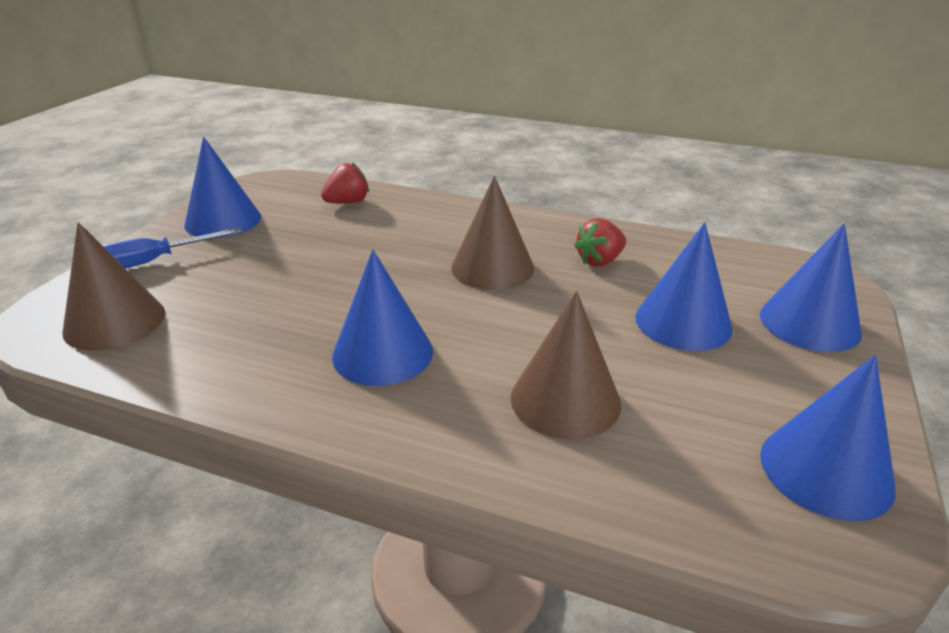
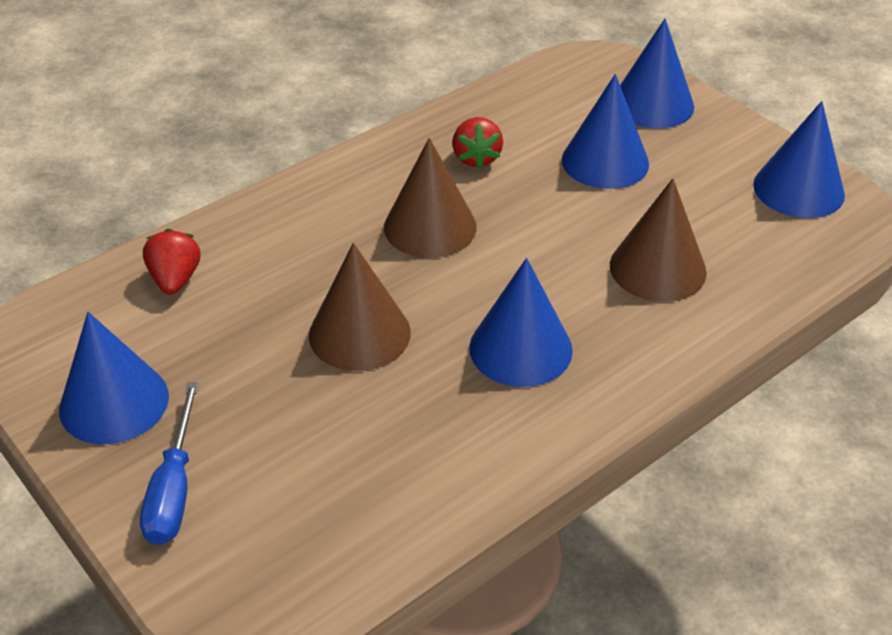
camera: 60 degrees left, 10 degrees up
(115, 322) = (301, 542): brown cone -> brown cone (359, 333)

